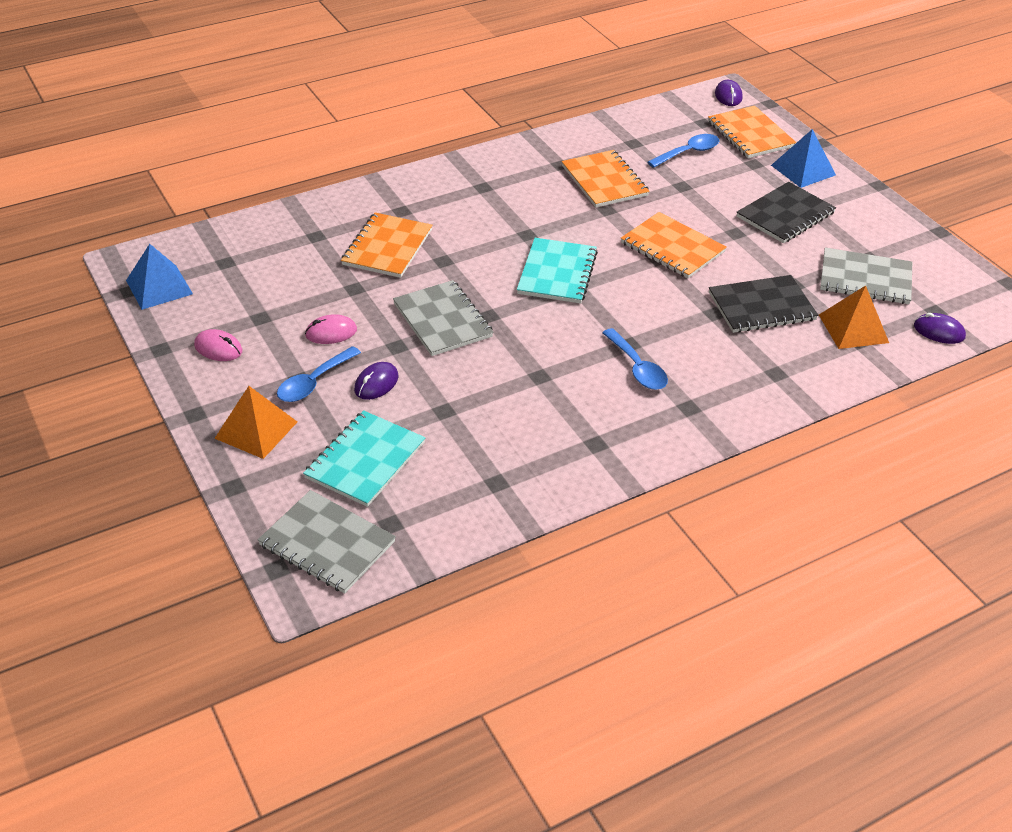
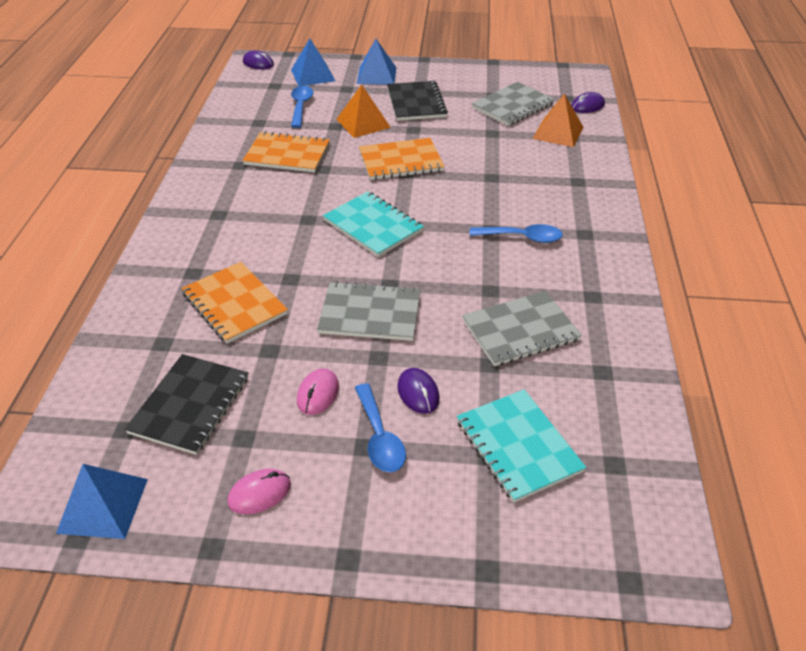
camera: 55 degrees left, 0 degrees up
(256, 430) = (414, 514): orange pyramid -> orange pyramid (363, 123)
(327, 543) = (616, 524): grey notebook -> grey notebook (520, 330)
(750, 134) = (313, 75): orange notebook -> blue pyramid
(761, 306) = (503, 155): black notebook -> black notebook (190, 405)

